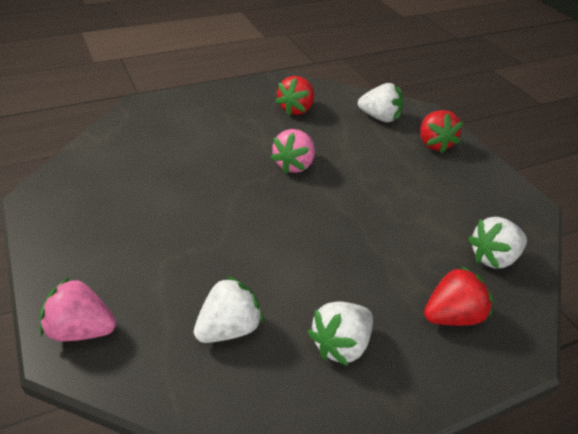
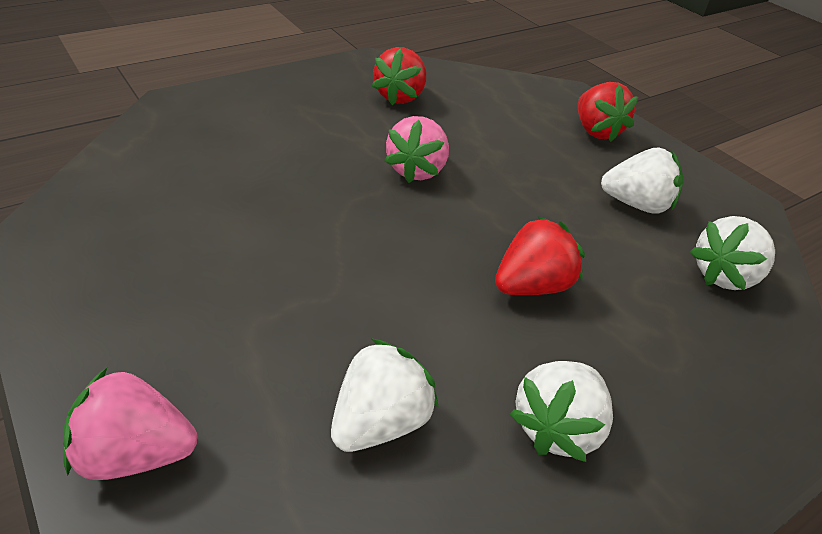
camera: 10 degrees left, 0 degrees up
(380, 117) = (515, 102): white strawberry -> white strawberry (637, 204)
(452, 316) = (699, 365): red strawberry -> red strawberry (532, 286)

